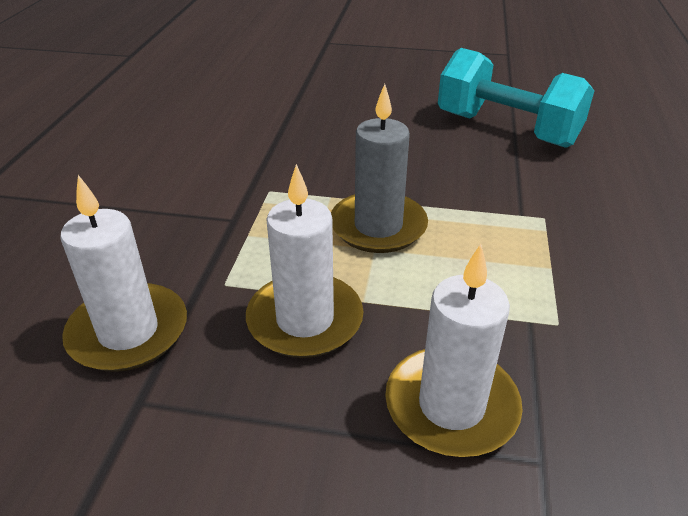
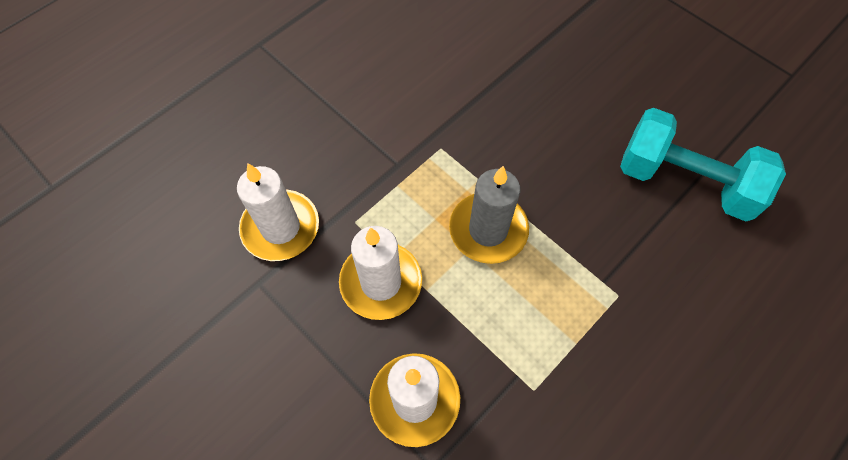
camera: 35 degrees right, 25 degrees up
(506, 129) = (684, 181): turquoise dumbbell -> turquoise dumbbell turned 45 degrees counterclockwise

